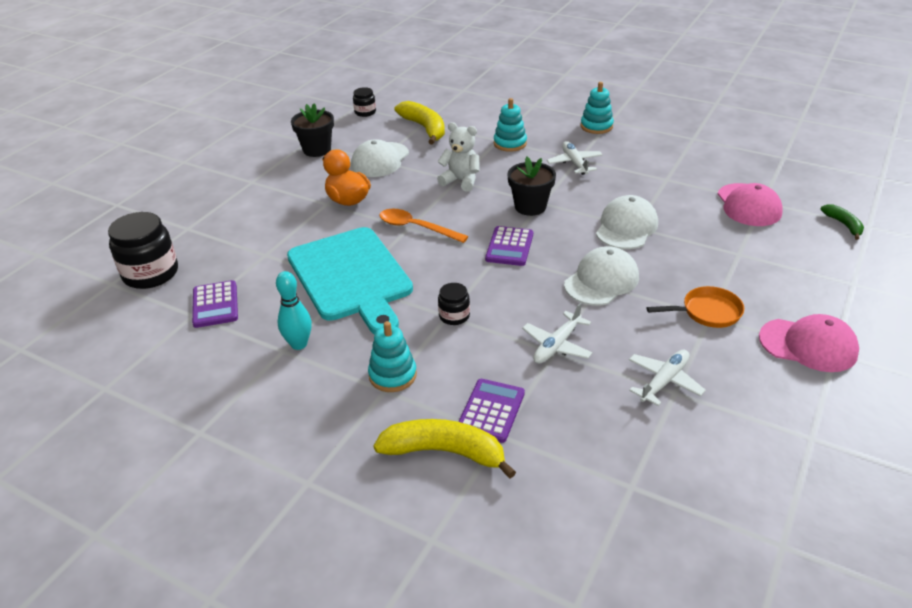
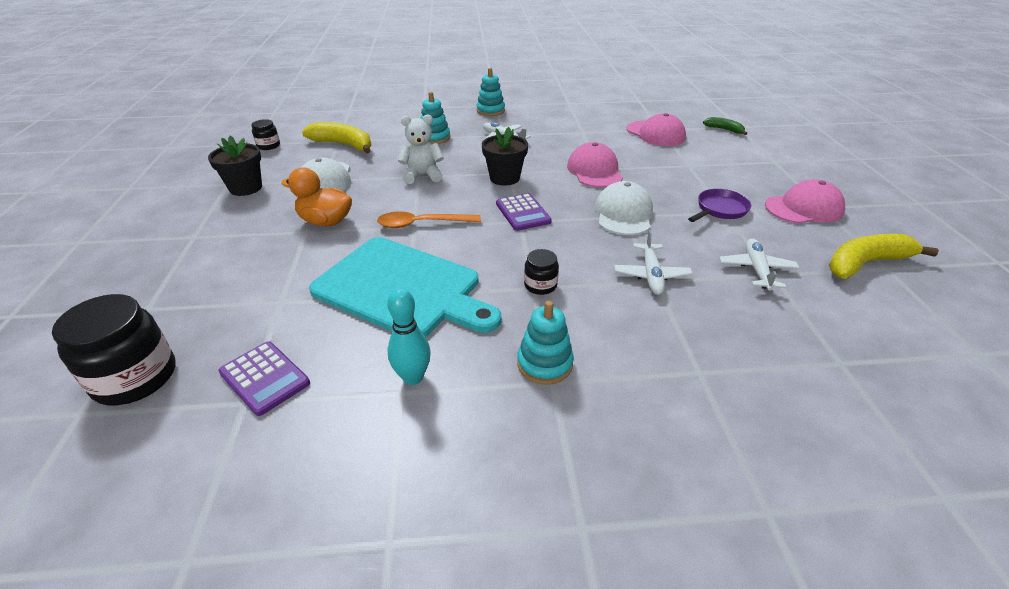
camera: 35 degrees left, 0 degrees up
(445, 452) = (675, 414): yellow banana -> yellow banana (865, 263)
(491, 411) = (667, 354): purple calculator -> none
(626, 227) = (594, 171): white cap -> pink cap
(707, 312) = (720, 209): orange pan -> purple pan

